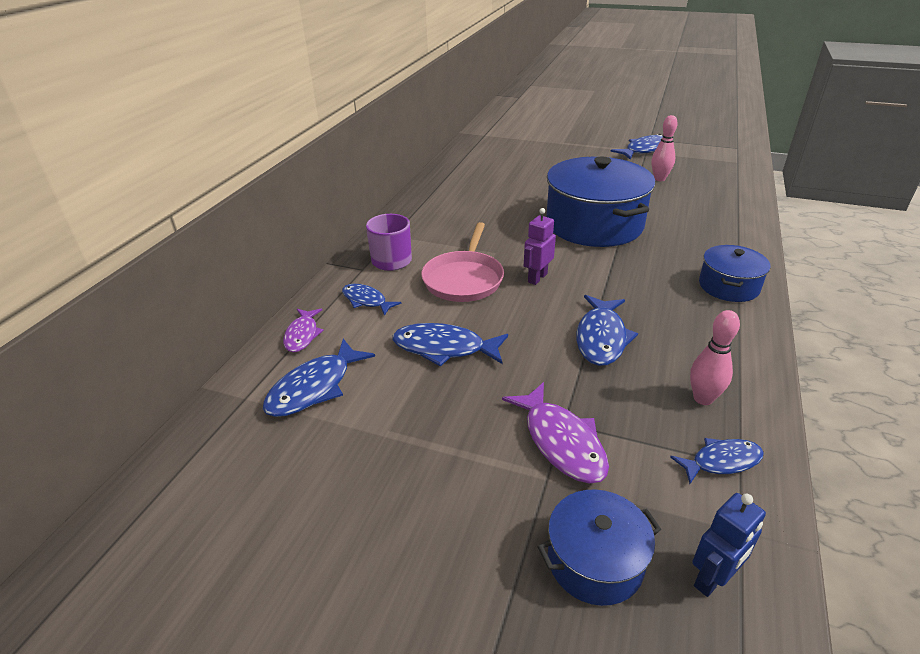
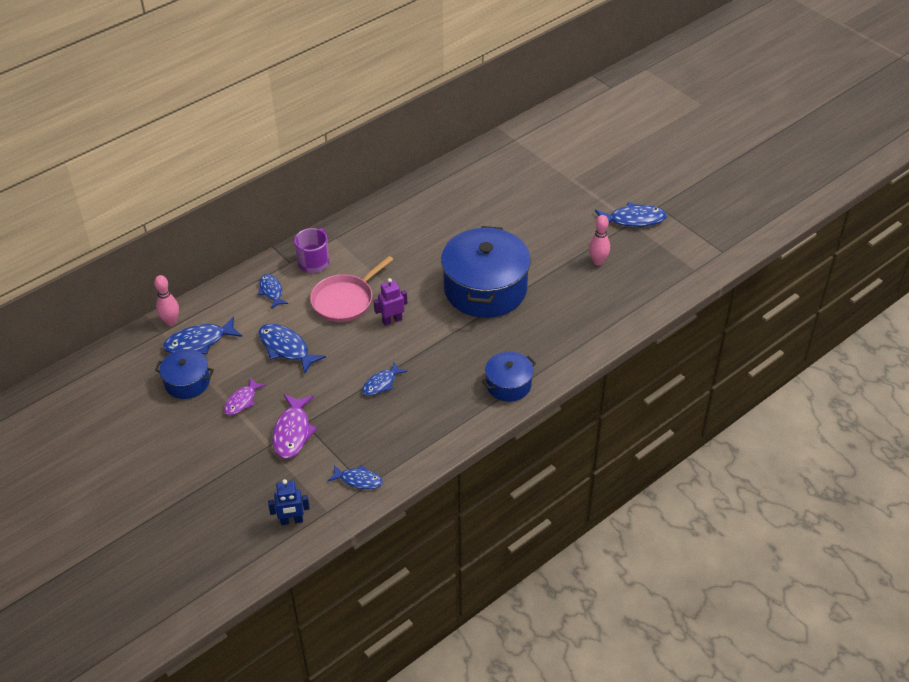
camera: 30 degrees right, 10 degrees up
(302, 335) = (217, 302): purple fish -> purple fish (242, 401)
(595, 561) = (251, 489): blue pot -> blue pot (187, 382)
(601, 338) = (381, 383): blue fish -> blue fish, size x0.64
(703, 398) = (392, 446): pink bowling pin -> pink bowling pin (171, 322)

